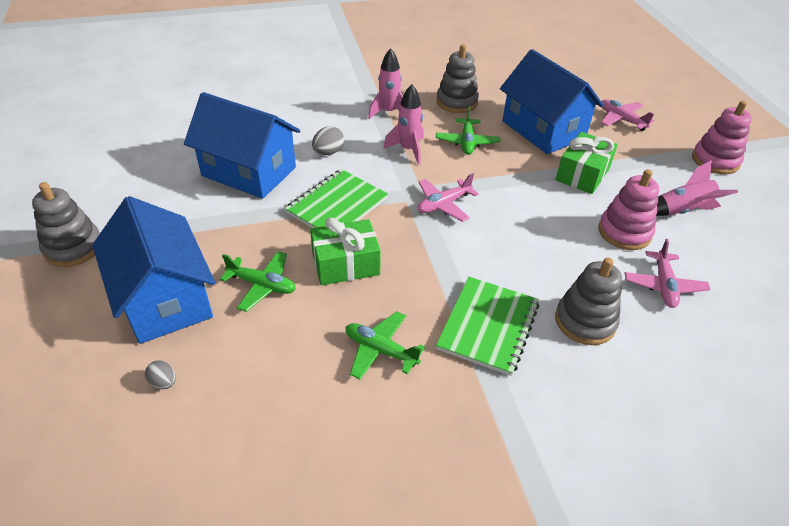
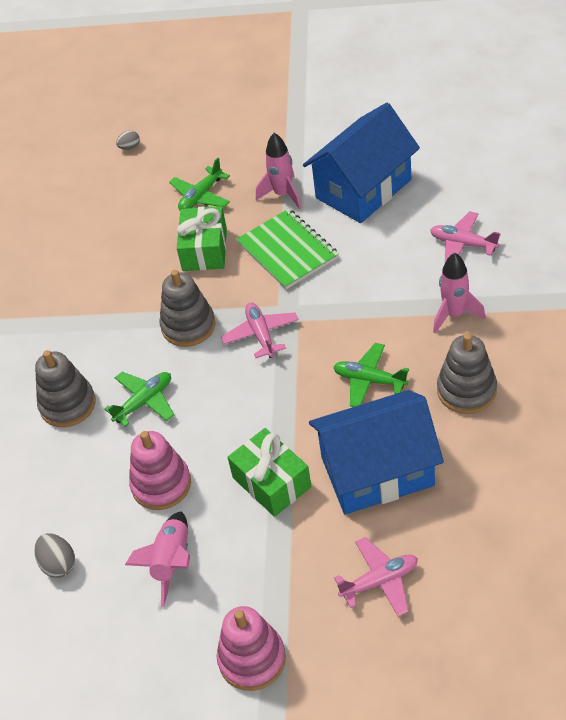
camera: 115 degrees right, 5 degrees up
(73, 247) = (288, 89): grey stacking toy -> grey stacking toy (188, 326)
(164, 298) = (209, 142): blue house -> none
(328, 152) = (381, 251): grey egg -> grey egg (58, 564)
(380, 350) = (103, 261): green plane -> green plane (144, 402)
(408, 150) = (367, 321): pink rocket -> pink rocket (283, 194)
(488, 326) = (94, 334): green notebook -> none
(663, 285) = (78, 487): pink plane -> pink plane (463, 244)

